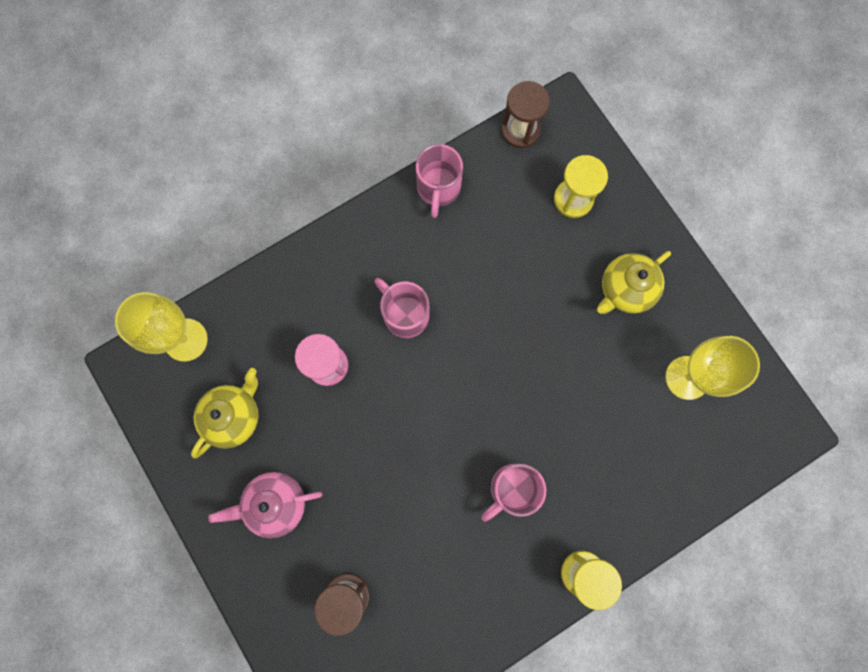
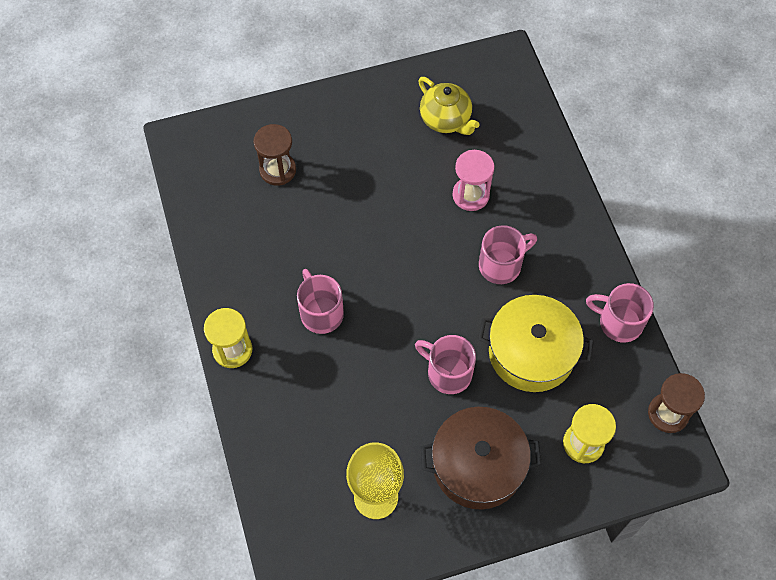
camera: 105 degrees right, 15 degrees down
(185, 340) = (520, 98): yellow goblet -> none
(275, 503) = (366, 135): pink teapot -> none
(494, 264) = (531, 352): none -> yellow pot
(540, 340) = (447, 372): none -> pink mug
(625, 290) = (478, 465): yellow teapot -> brown pot

